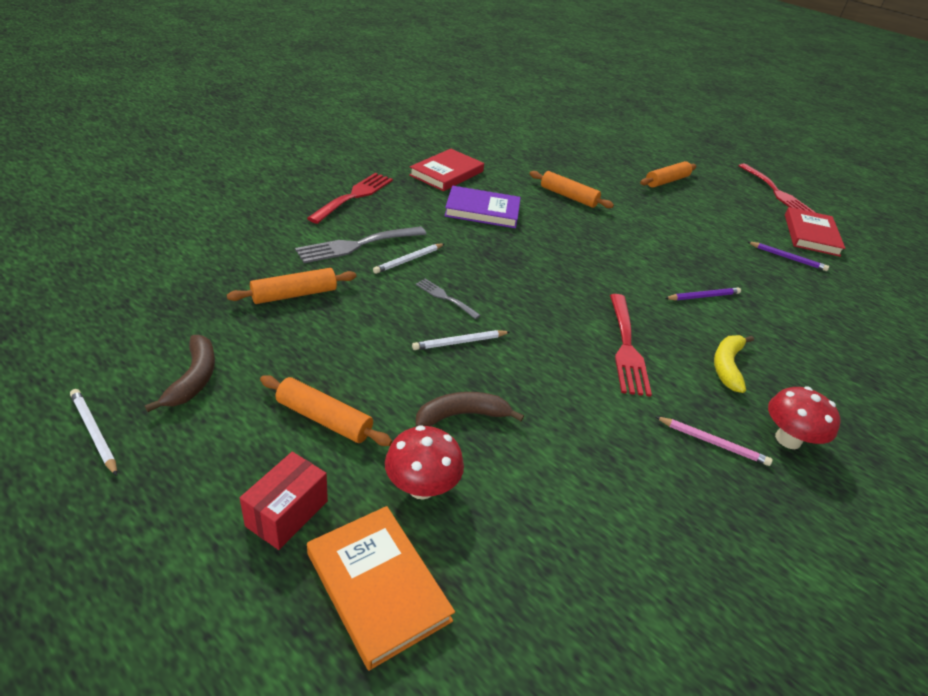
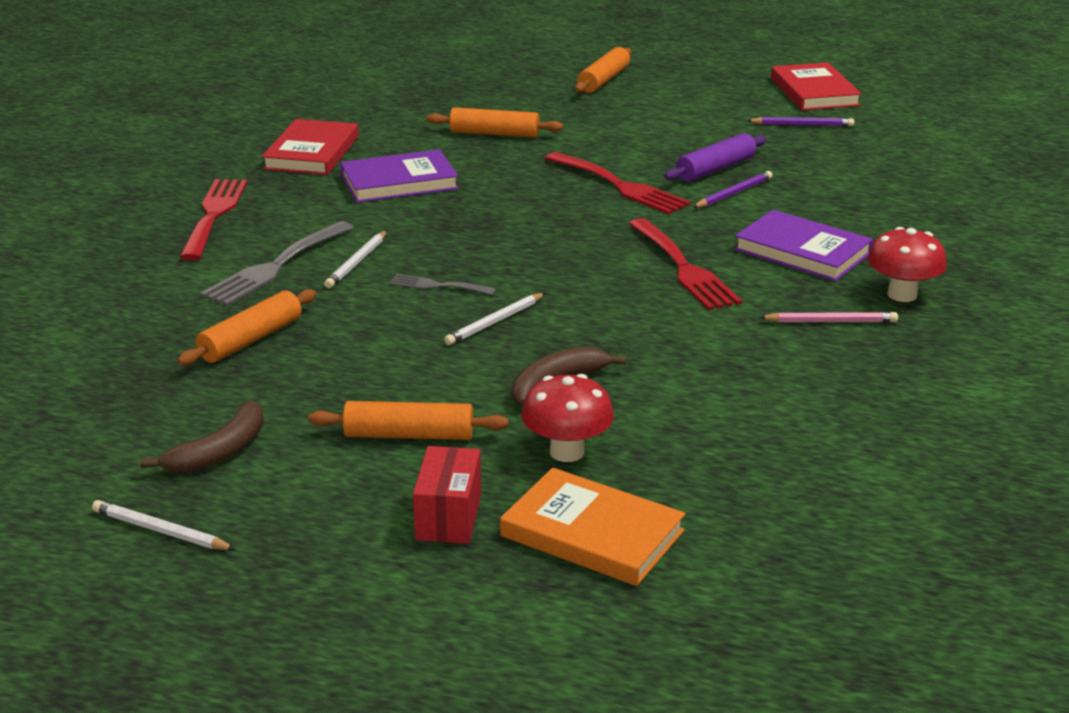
camera: 20 degrees left, 10 degrees down
(194, 378) = (220, 451): brown banana -> brown banana turned 60 degrees clockwise
(702, 272) = (715, 169): none -> purple rolling pin
(727, 366) = (802, 251): yellow banana -> purple book
(776, 192) = (745, 54): red fork -> red fork (620, 186)

